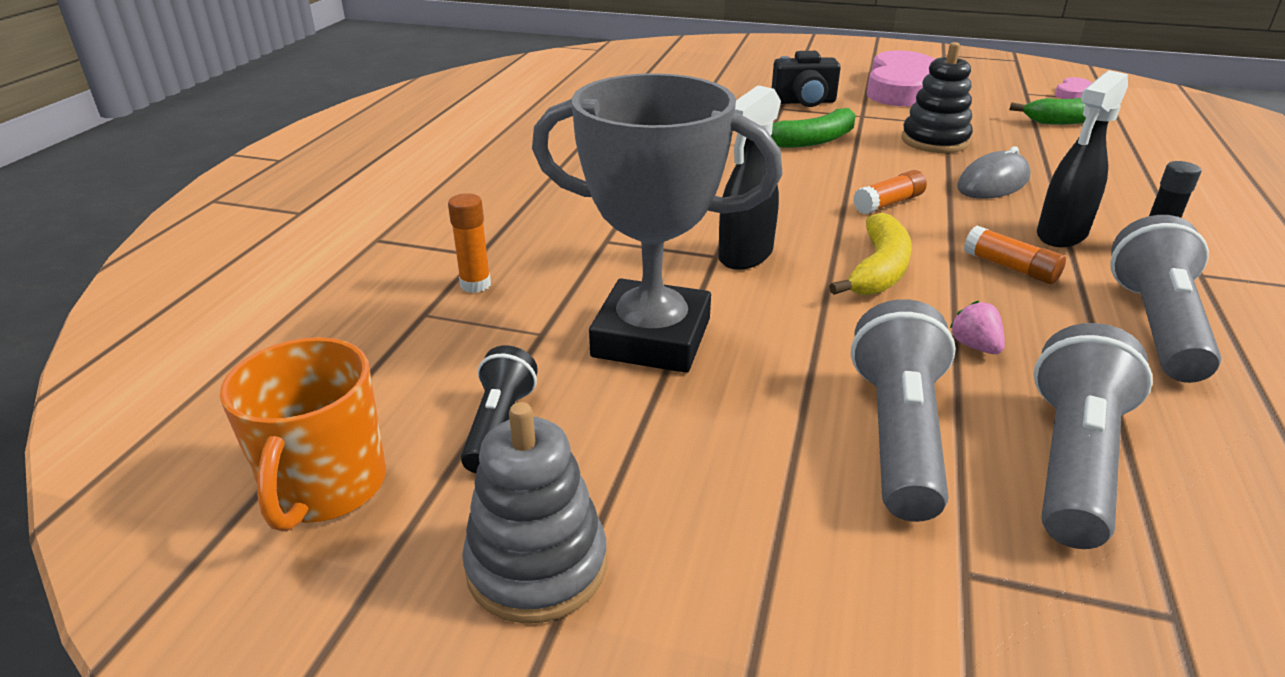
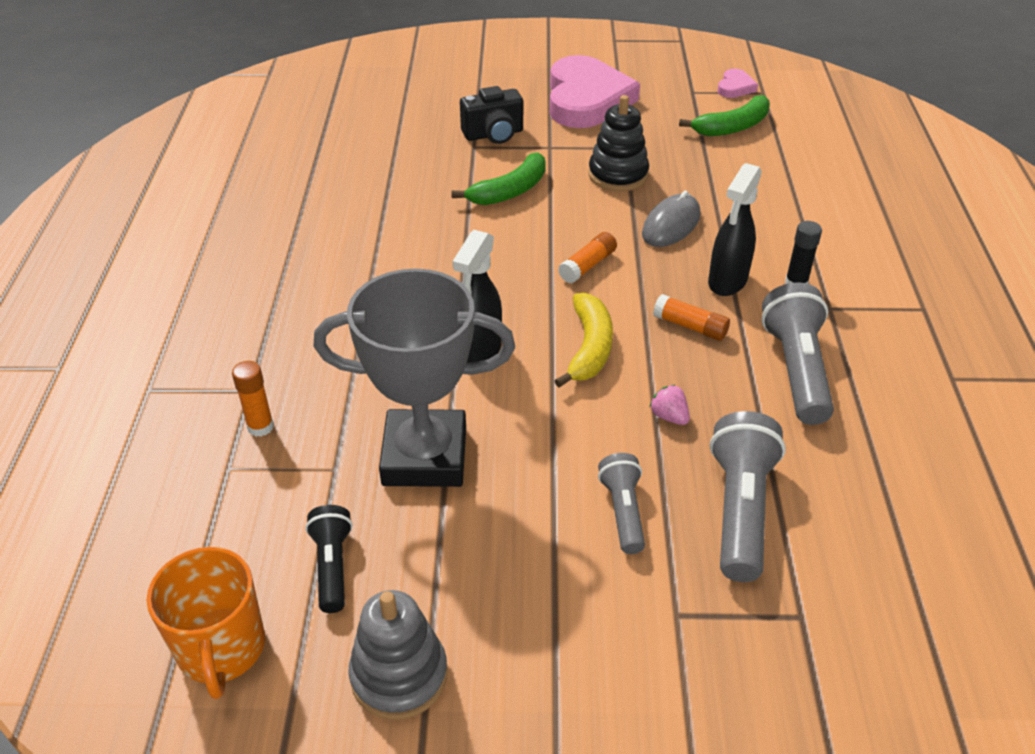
camera: 15 degrees left, 10 degrees up
(898, 434) = (623, 511): grey flashlight -> grey flashlight, size x0.60

